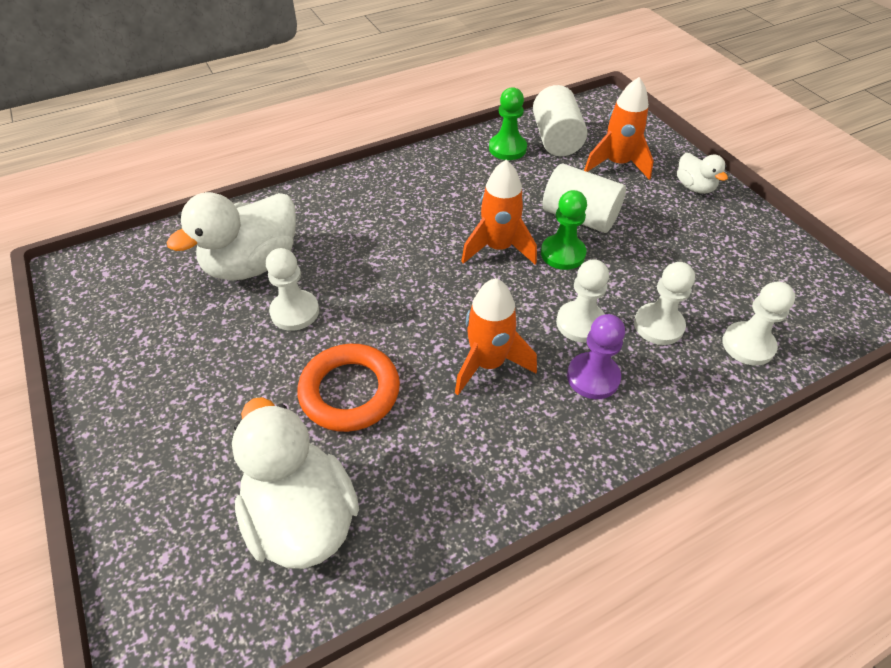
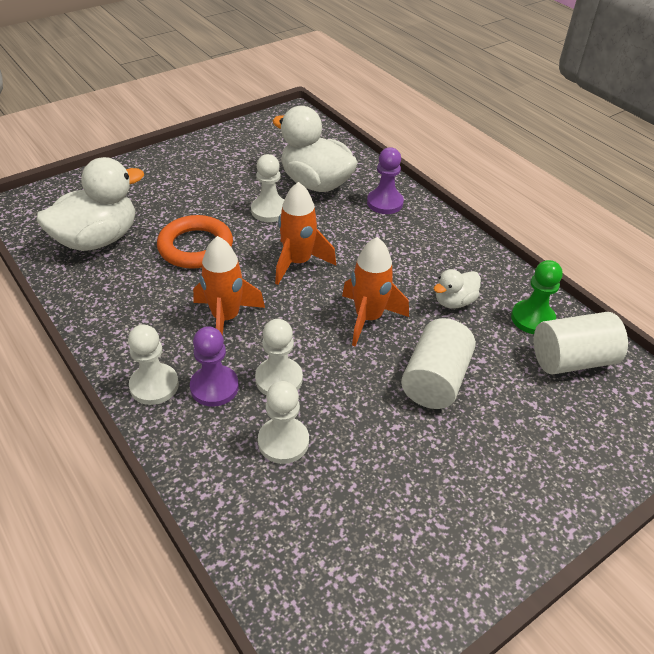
camera: 80 degrees right, 5 degrees down
(313, 211) = (385, 203): none -> purple pawn
(562, 253) = (372, 366): green pawn -> none
(617, 164) = (547, 418): orange rocket -> orange rocket (298, 263)
(694, 187) = (534, 499): white duck -> white duck (454, 301)
(748, 345) = (264, 522): white pawn -> white pawn (154, 385)

